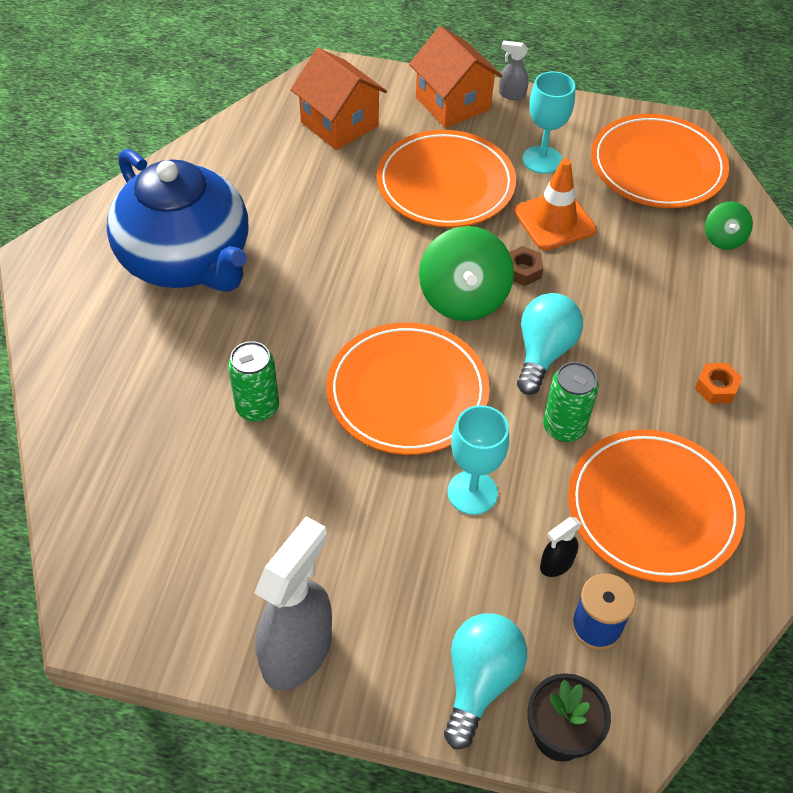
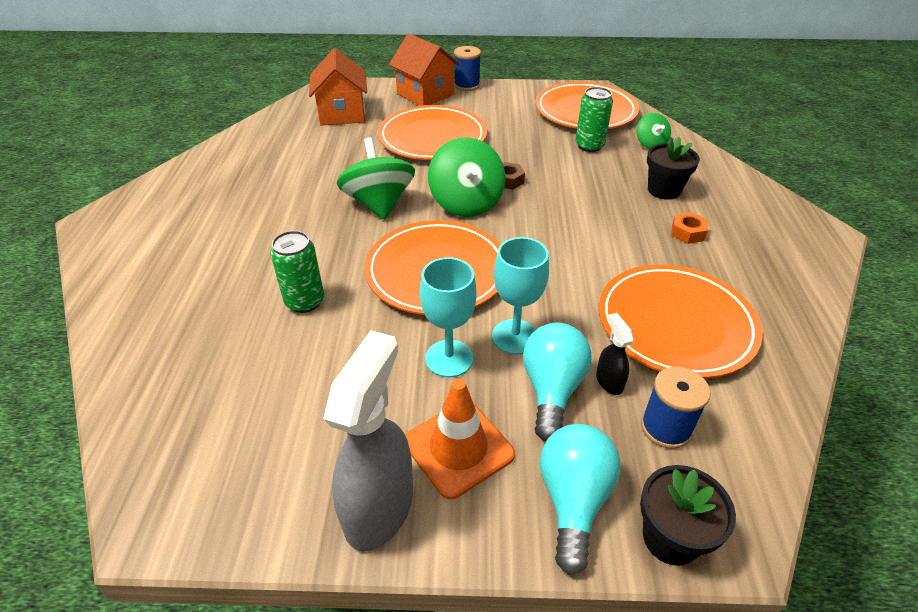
camera: 10 degrees left, 10 degrees down
(187, 260) = (229, 208): blue teapot -> none
(339, 124) = (342, 114): orange house -> orange house turned 45 degrees clockwise
(360, 283) = (379, 204): none -> green spinning top
(511, 94) = (467, 85): grey spray bottle -> blue spool
(542, 160) = (500, 116): turquoise goblet -> turquoise goblet (449, 358)
(543, 353) = (542, 229): turquoise light bulb -> turquoise light bulb (552, 389)
(554, 221) = (522, 149): orange traffic cone -> orange traffic cone (458, 448)
(556, 564) = (609, 381): black spray bottle -> black spray bottle turned 120 degrees clockwise
(564, 427) = (577, 276): green can -> green can (589, 146)
(712, 318) = (664, 190): none -> black flower pot

